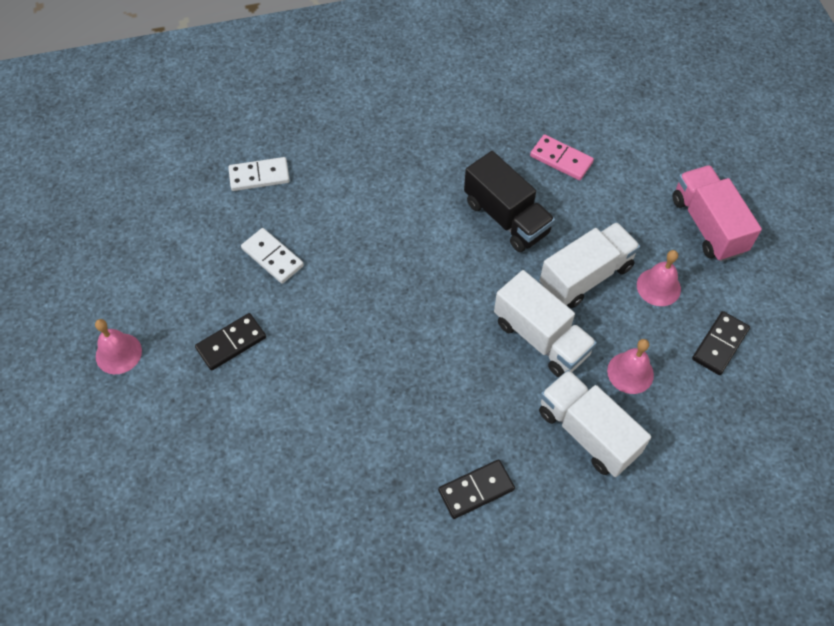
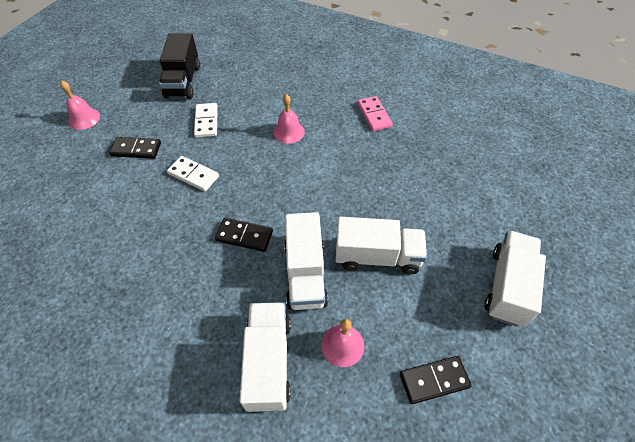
camera: 40 degrees right, 5 degrees down
(259, 176) = (246, 79): white domino -> white domino (193, 175)
(476, 490) = (158, 337): black domino -> black domino (244, 236)
(506, 217) = (361, 185): black truck -> black truck (183, 81)
(561, 159) = (434, 175): pink domino -> pink domino (374, 115)
(658, 287) = (424, 301): pink bell -> pink bell (289, 132)
(708, 225) = (507, 286): pink truck -> white truck

